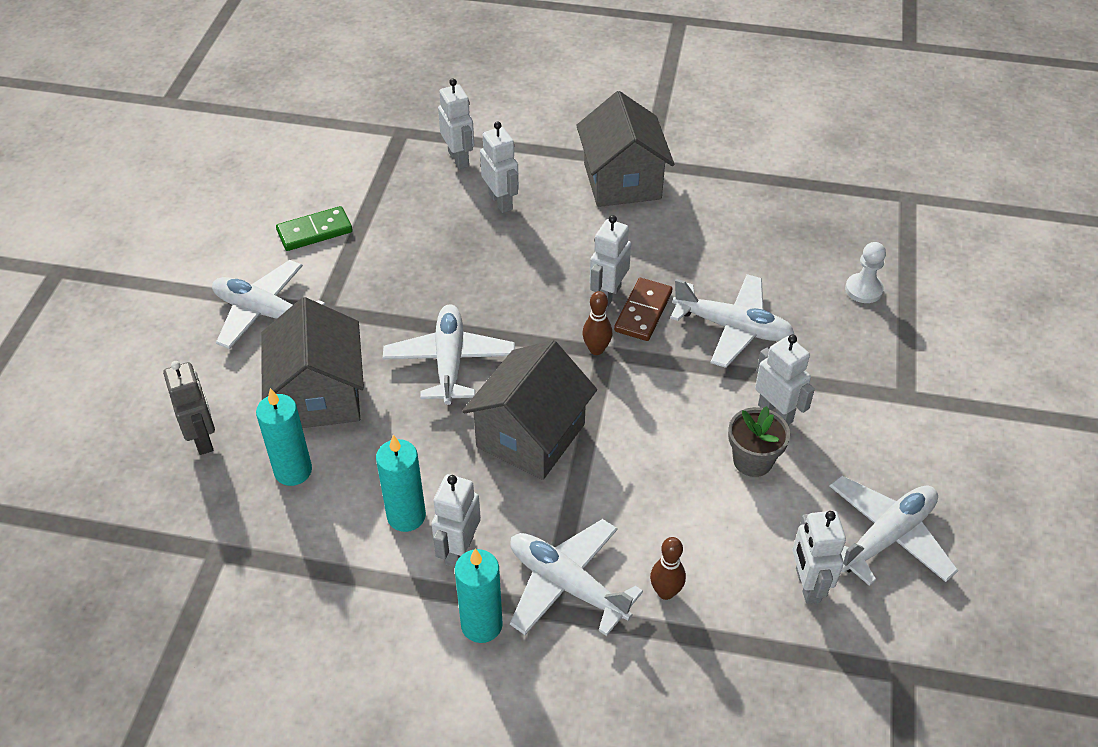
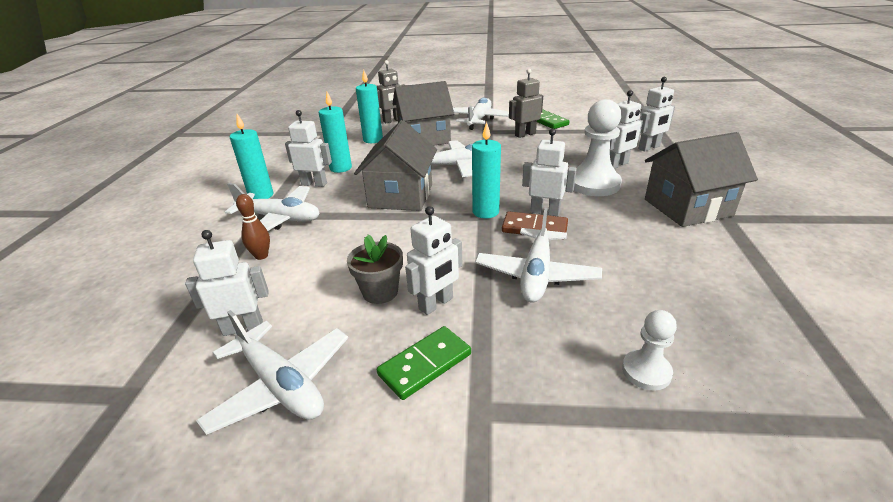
camera: 85 degrees right, 15 degrees down
(359, 267) = (525, 134): none -> grey robot
(530, 435) = (401, 196): grey house -> grey house turned 75 degrees clockwise
(548, 237) = (594, 184): none -> white pawn
(567, 585) = (279, 219): white plane -> white plane turned 75 degrees clockwise
(596, 349) = (485, 212): brown bowling pin -> turquoise candle
(858, 427) = (425, 364): none -> green domino

